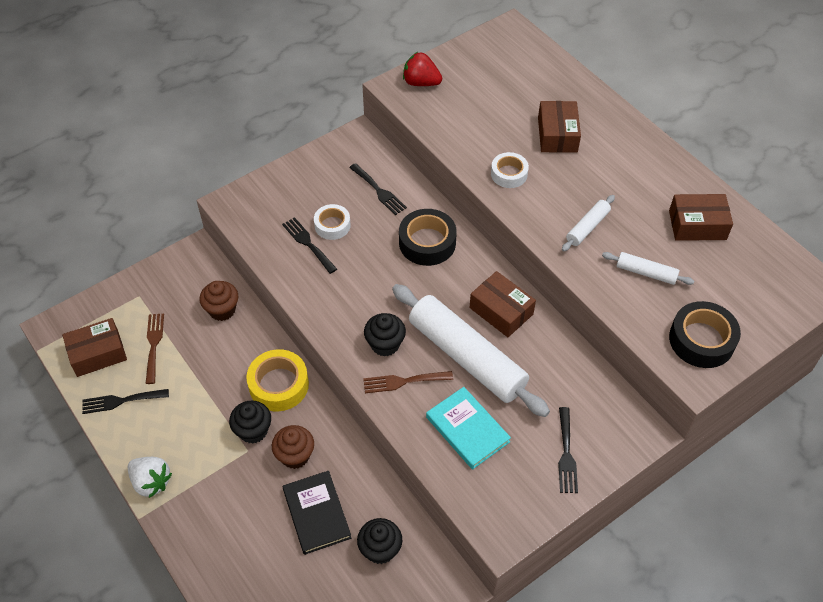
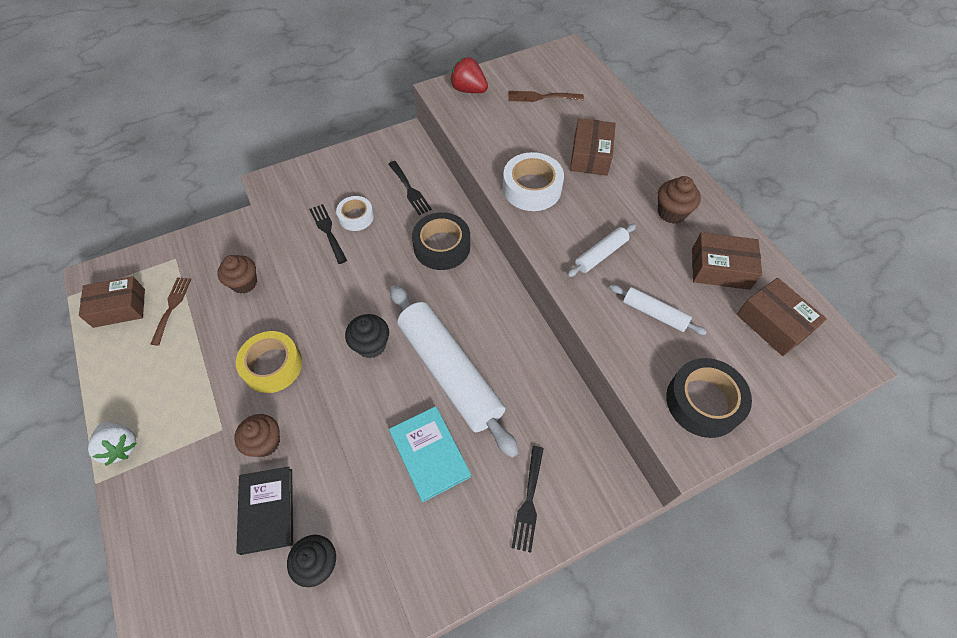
camera: 10 degrees right, 5 degrees up
(121, 401) = (123, 358): black fork -> none
(253, 431) = (234, 409): black cupcake -> none
(403, 381) = (378, 388): brown fork -> brown fork (541, 97)
(501, 311) = (497, 328): brown box -> brown box (773, 323)
(509, 174) = (532, 188): white tape -> white tape, size x1.57
(644, 180) = (671, 212): none -> brown cupcake

